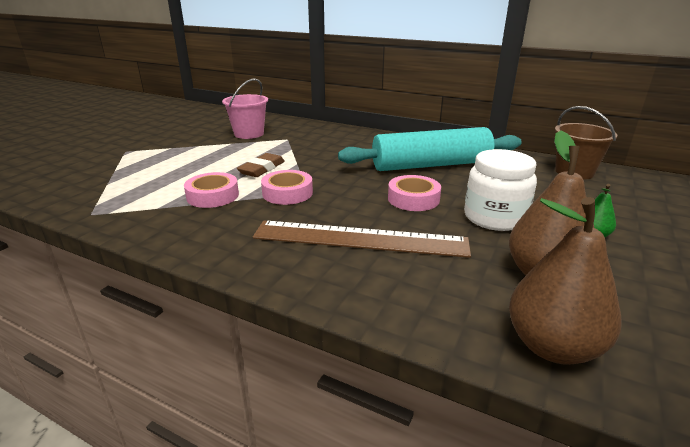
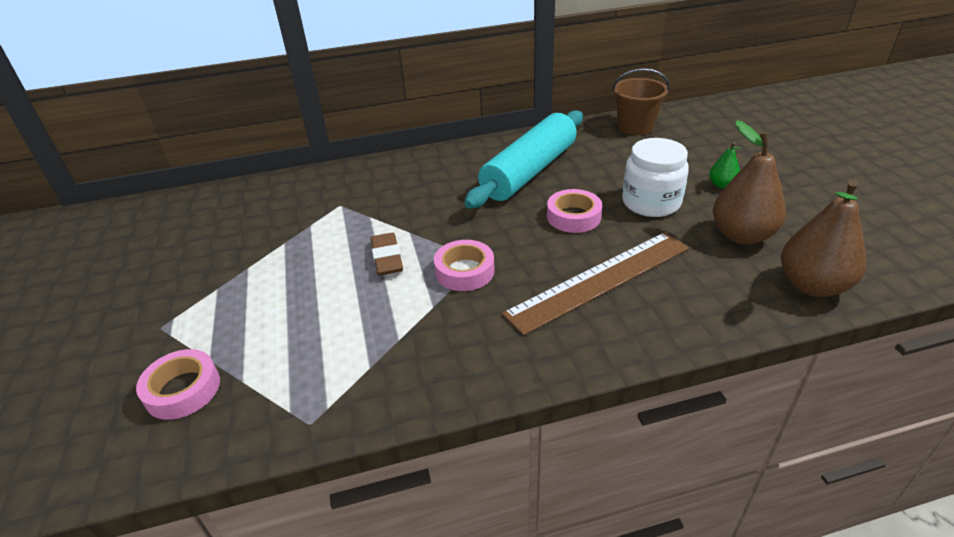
camera: 40 degrees left, 10 degrees up
(213, 196) = (400, 318): pink tape -> pink tape (183, 390)
(249, 134) = (280, 220): pink bucket -> none

